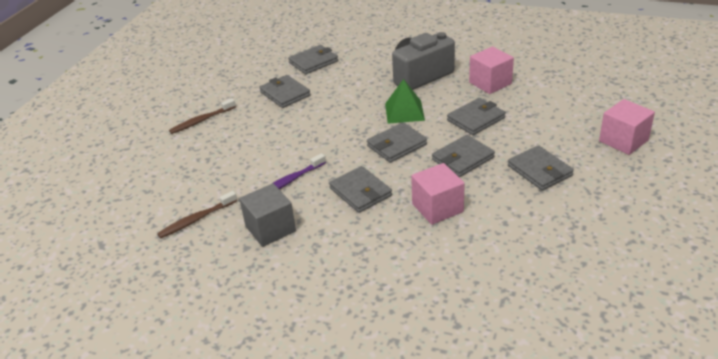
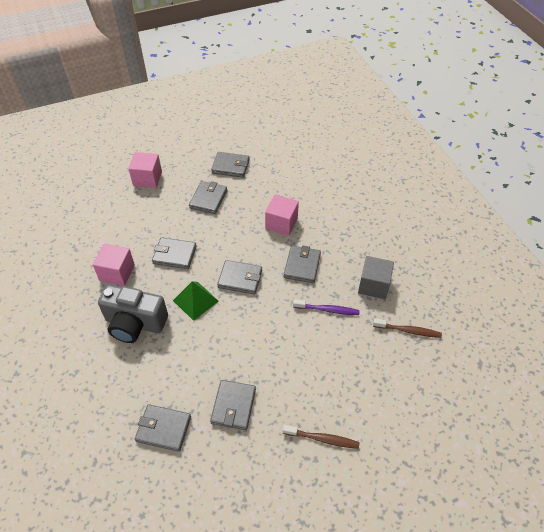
camera: 135 degrees left, 15 degrees up
(462, 158) = (226, 237): grey wallet -> grey wallet (230, 166)

